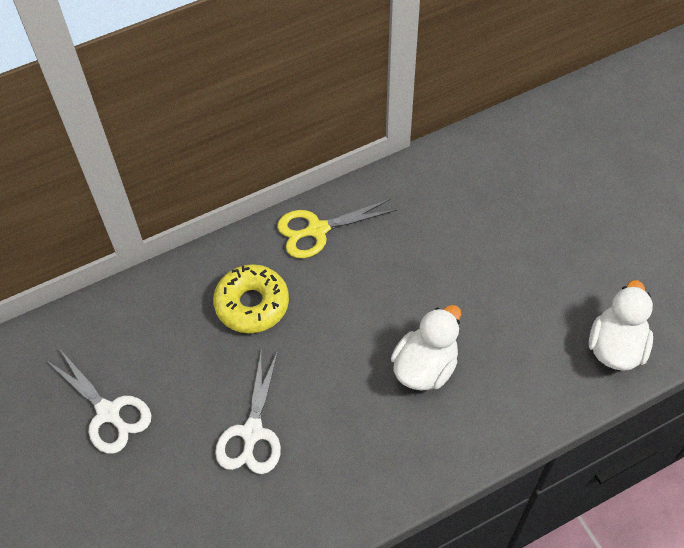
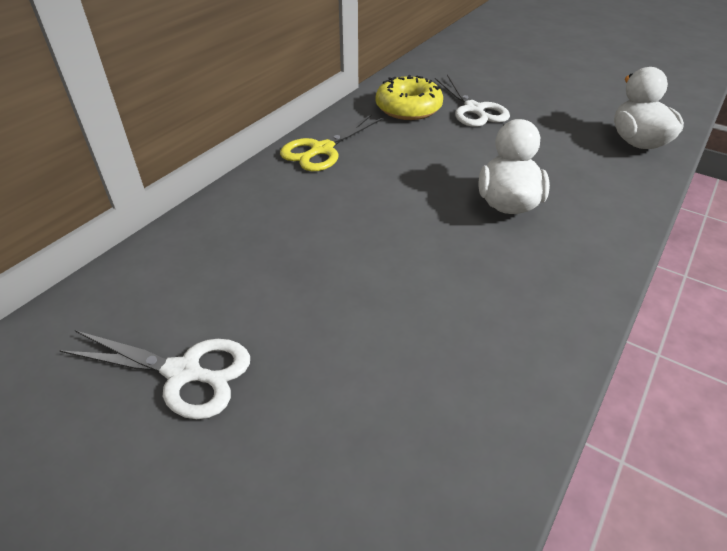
camera: 30 degrees left, 15 degrees down
(252, 304) = (298, 216): yellow donut -> yellow donut (408, 108)
(252, 433) = (385, 318): white scissors -> white scissors (473, 109)

